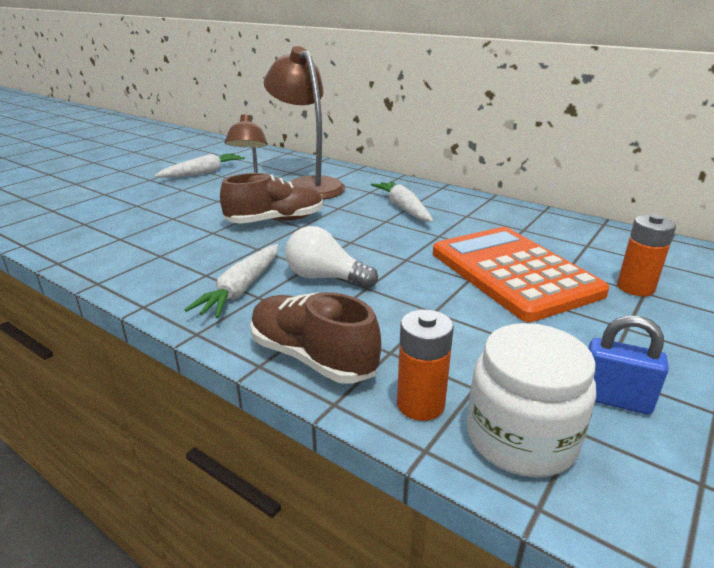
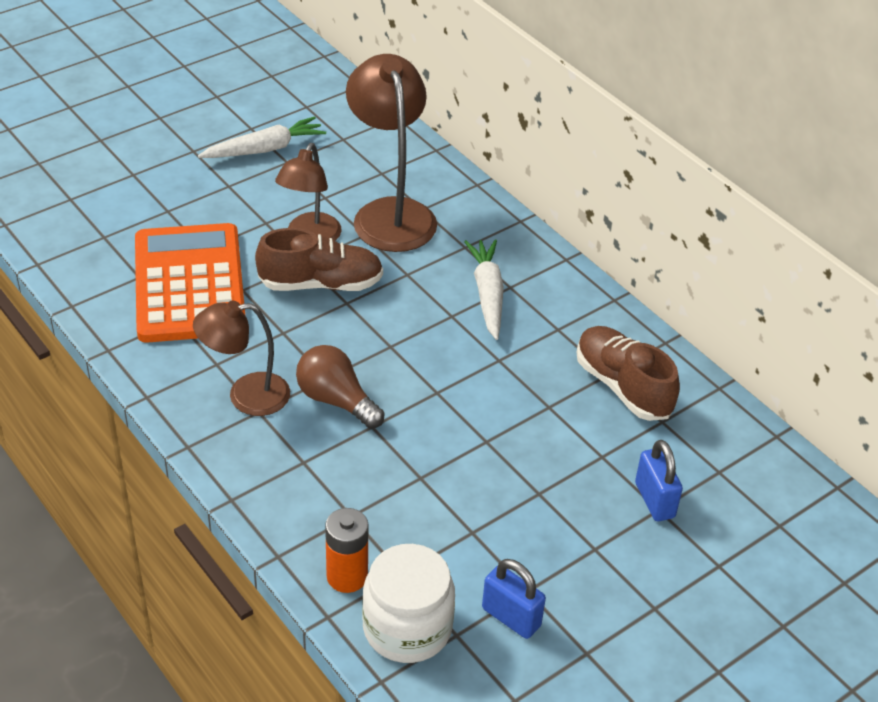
camera: 15 degrees right, 15 degrees up
(241, 289) = (246, 395): white carrot -> brown lamp
(312, 357) = (280, 503): brown shoe -> brown shoe (623, 387)
(325, 278) = (336, 400): white light bulb -> brown light bulb
(513, 273) = (540, 444): orange calculator -> orange calculator (189, 284)
(635, 288) = (654, 500): orange battery -> blue padlock

